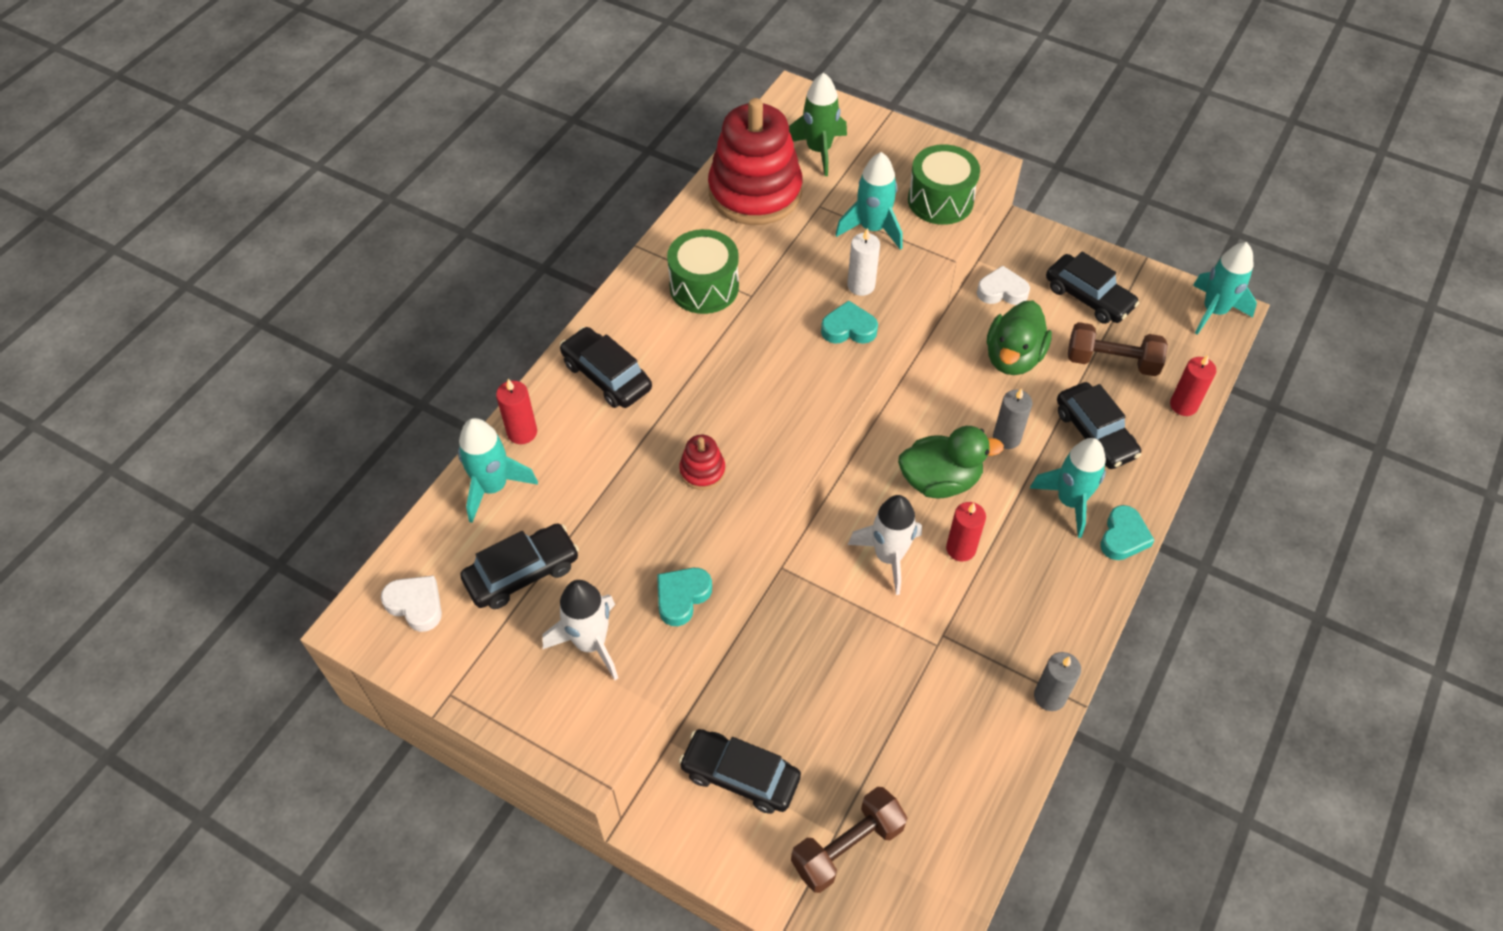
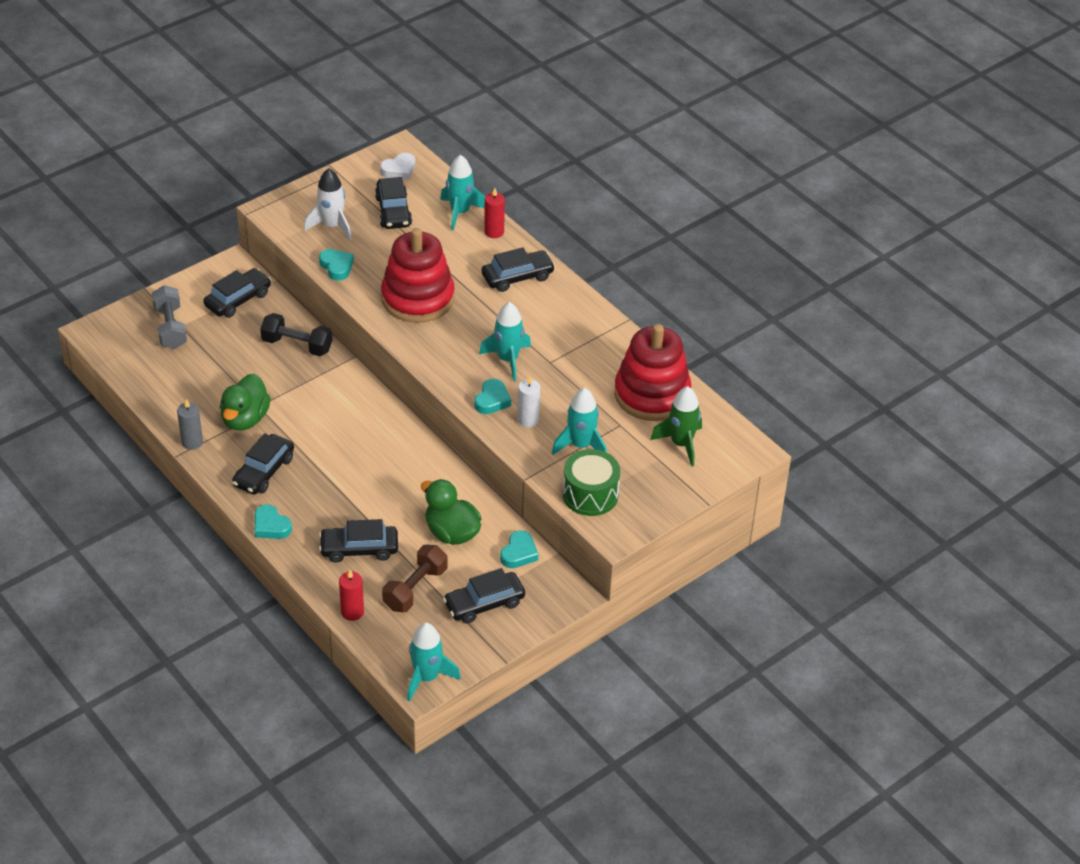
camera: 110 degrees right, 10 degrees down
(702, 471) = (418, 298): red stacking toy -> red stacking toy, size x2.39
(704, 287) = (570, 341): green drum -> none
(797, 649) = (297, 345): none -> black dumbbell
(847, 847) = (170, 328): brown dumbbell -> grey dumbbell
(888, 557) = (331, 406): white rocket -> none
(940, 481) = (372, 451): green duck -> green duck (245, 419)
(961, 549) = (315, 442): red candle -> none
(1002, 291) = (519, 553): white heart -> turquoise heart
(1006, 438) = (384, 499): grey candle -> none
(1045, 584) = (264, 471): none -> black car
(1070, 501) = (314, 511): turquoise rocket -> turquoise rocket (508, 360)

